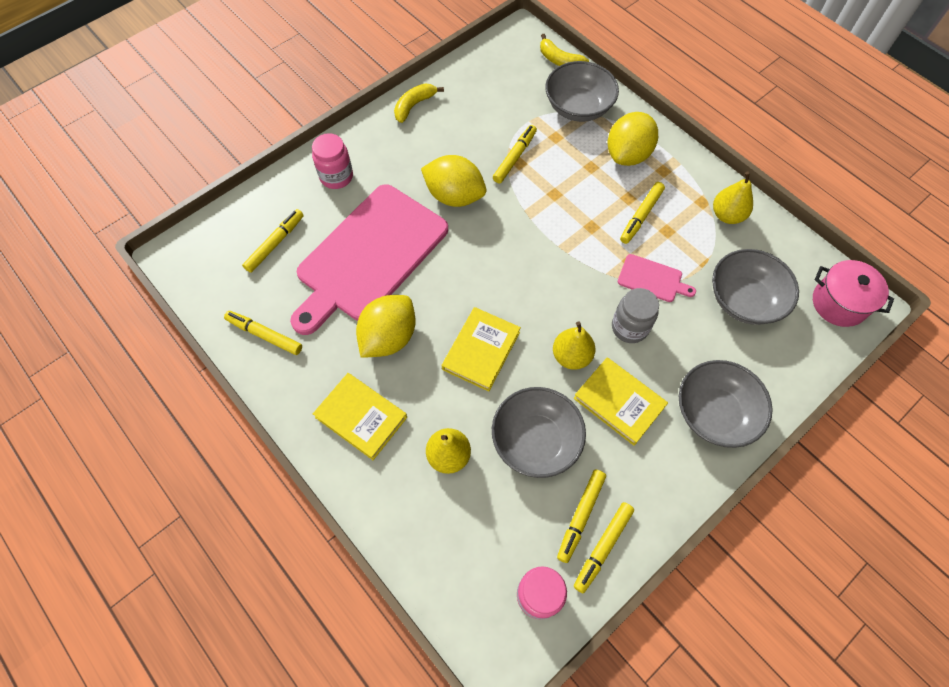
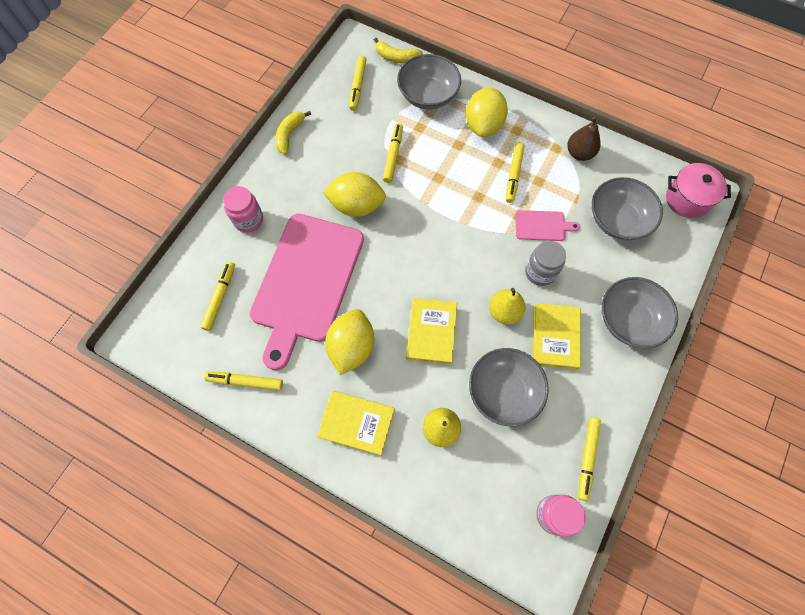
camera: 20 degrees left, 5 degrees up
(581, 516) = (561, 440): yellow marker -> yellow marker (358, 86)
(619, 402) = (555, 337): yellow book -> yellow book turned 75 degrees clockwise
(727, 215) = (579, 153): yellow pear -> brown pear

